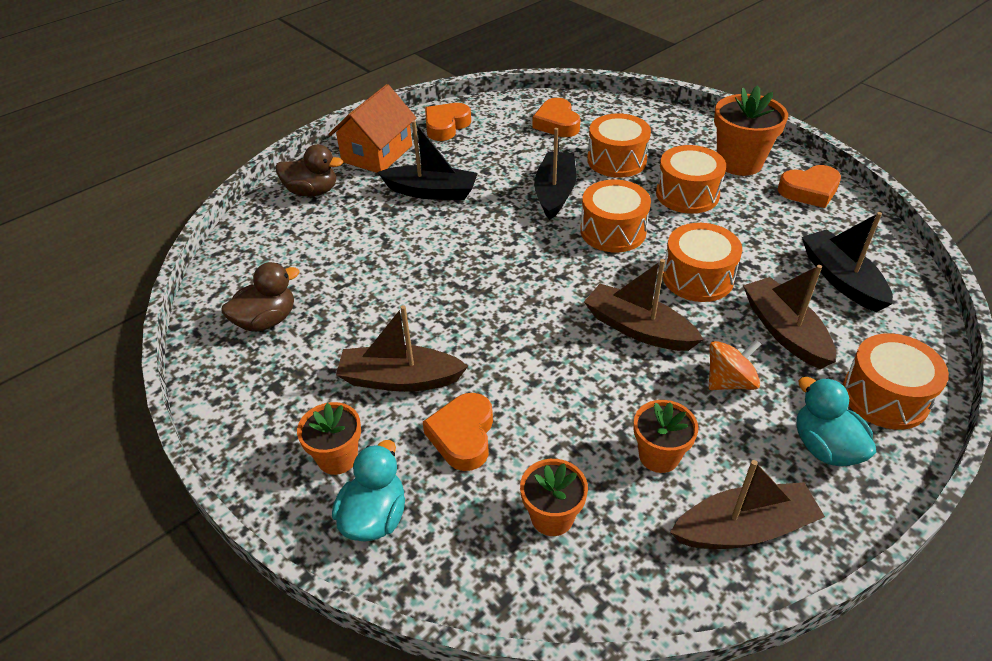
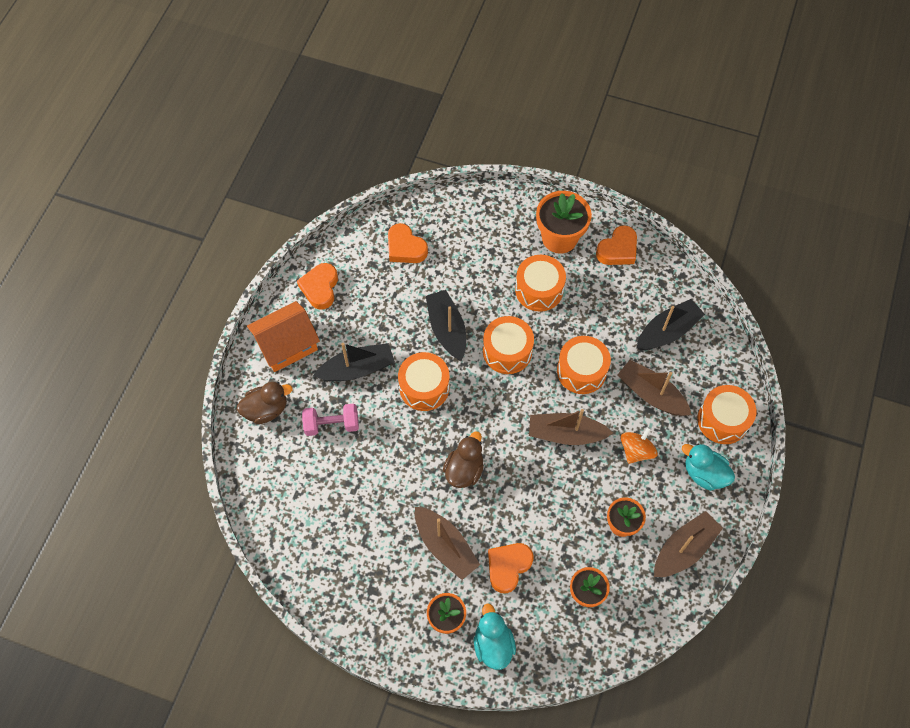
camera: 30 degrees left, 20 degrees up
(266, 320) = (326, 544): brown duck -> brown duck (464, 470)
(366, 224) = (332, 424): none -> pink dumbbell
(377, 153) = (287, 345): orange house -> orange house turned 60 degrees clockwise
(400, 379) = (445, 546): brown boat -> brown boat turned 105 degrees counterclockwise
(463, 436) = (508, 567): orange heart -> orange heart turned 60 degrees clockwise
(616, 160) = (472, 273): orange drum -> orange drum (424, 387)
(841, 279) = (667, 331): black boat -> black boat turned 105 degrees clockwise

